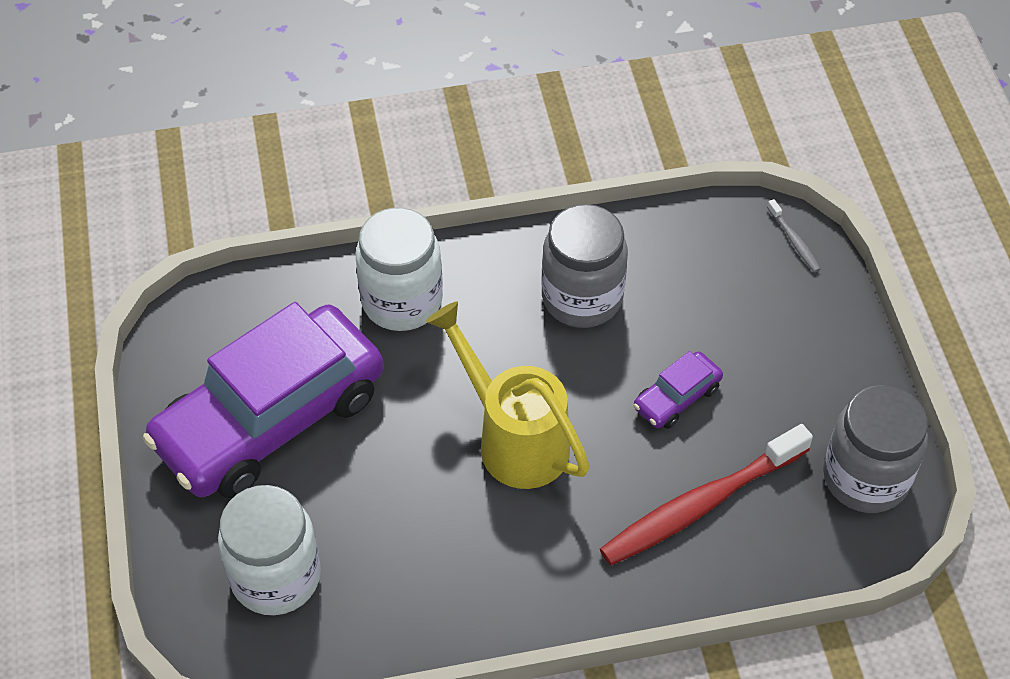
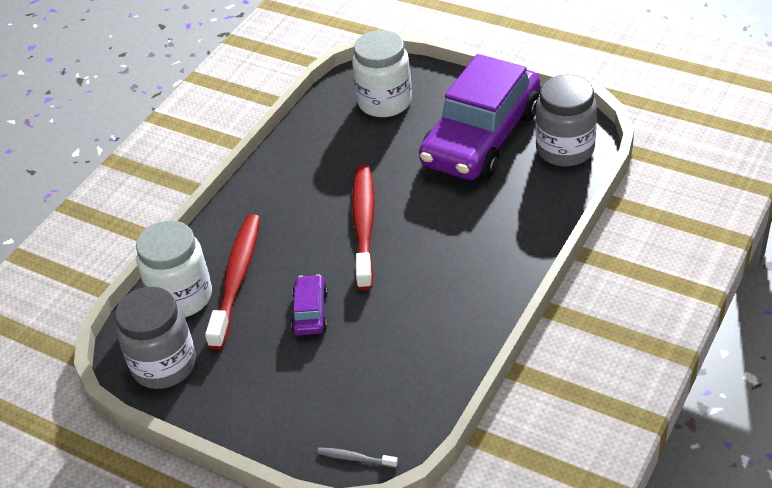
camera: 135 degrees right, 10 degrees down
(270, 419) = (481, 137): purple car -> purple car turned 150 degrees counterclockwise
(402, 301) = (510, 226): white jar -> white jar (181, 297)
(514, 439) = (364, 225): yellow watering can -> red toothbrush
(582, 298) = (427, 311): grey jar -> grey jar (565, 149)

